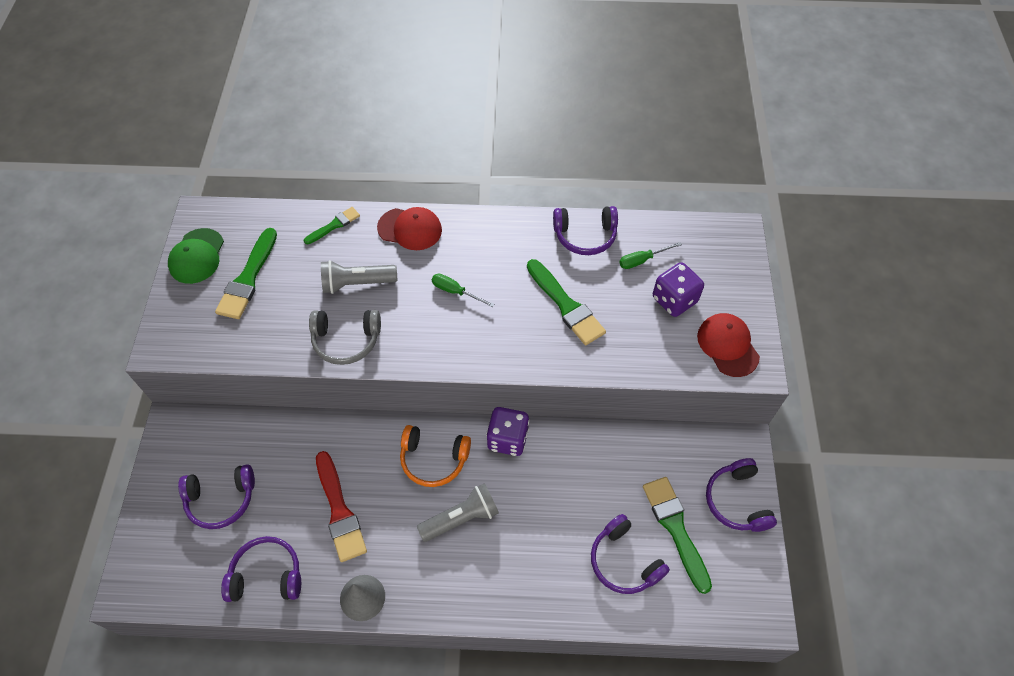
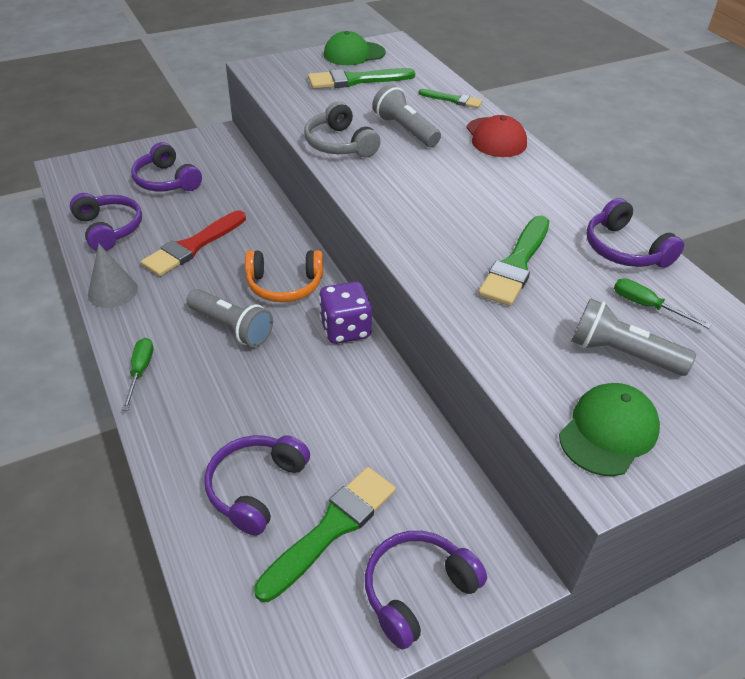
camera: 60 degrees right, 15 degrees down
(433, 459) = (284, 285): orange headphones -> orange headphones turned 75 degrees counterclockwise
(455, 291) = (454, 186): green screwdriver -> green screwdriver (140, 371)
(674, 300) = (622, 354): purple dice -> grey flashlight
(728, 345) = (608, 432): red cap -> green cap

